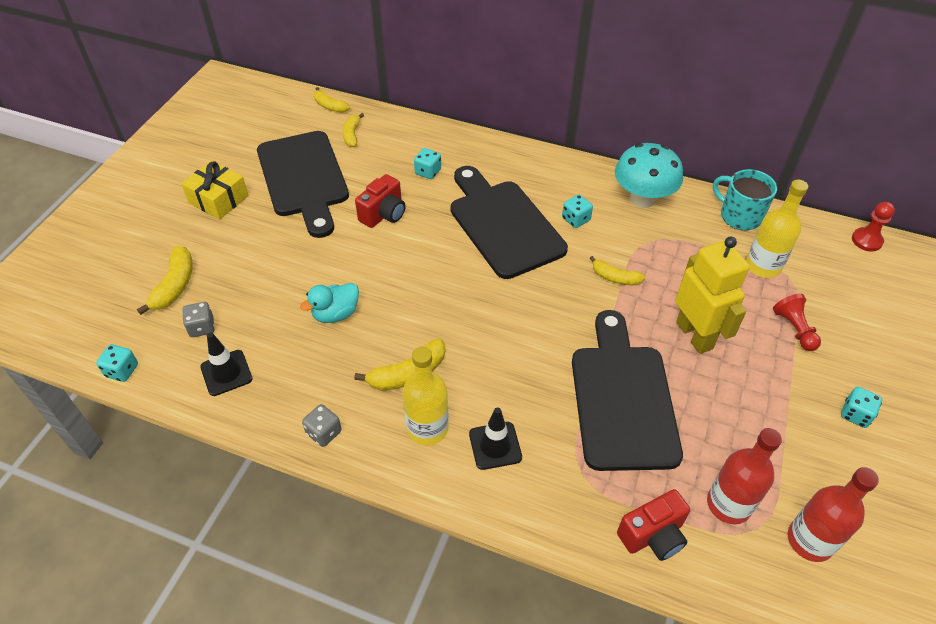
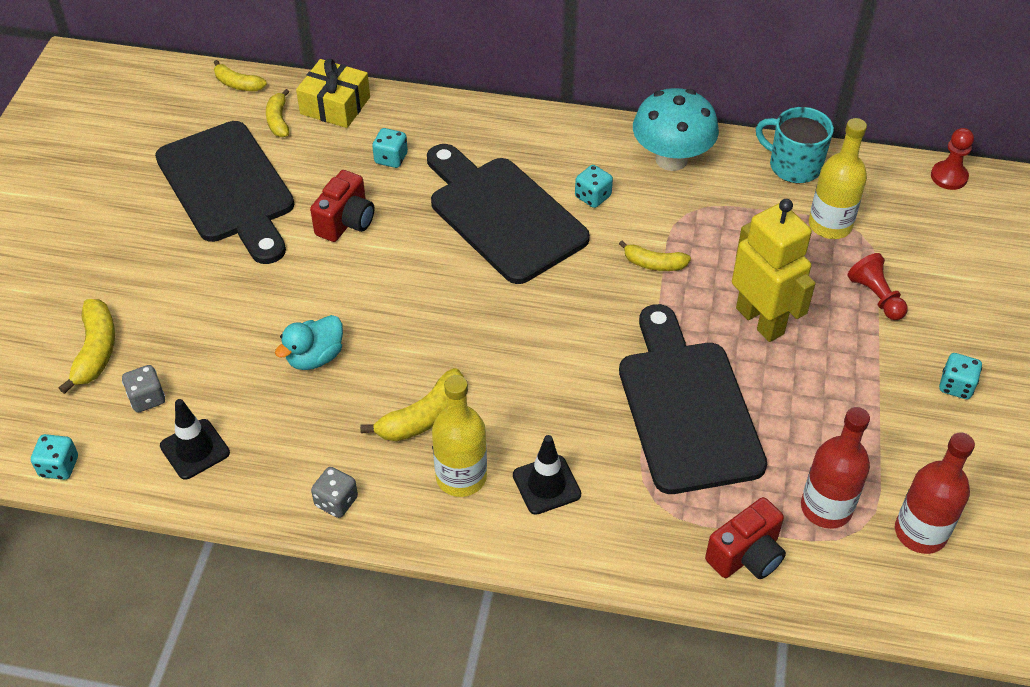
camera: 10 degrees left, 0 degrees up
(218, 199) = (121, 231): yellow gift -> yellow gift (335, 105)

